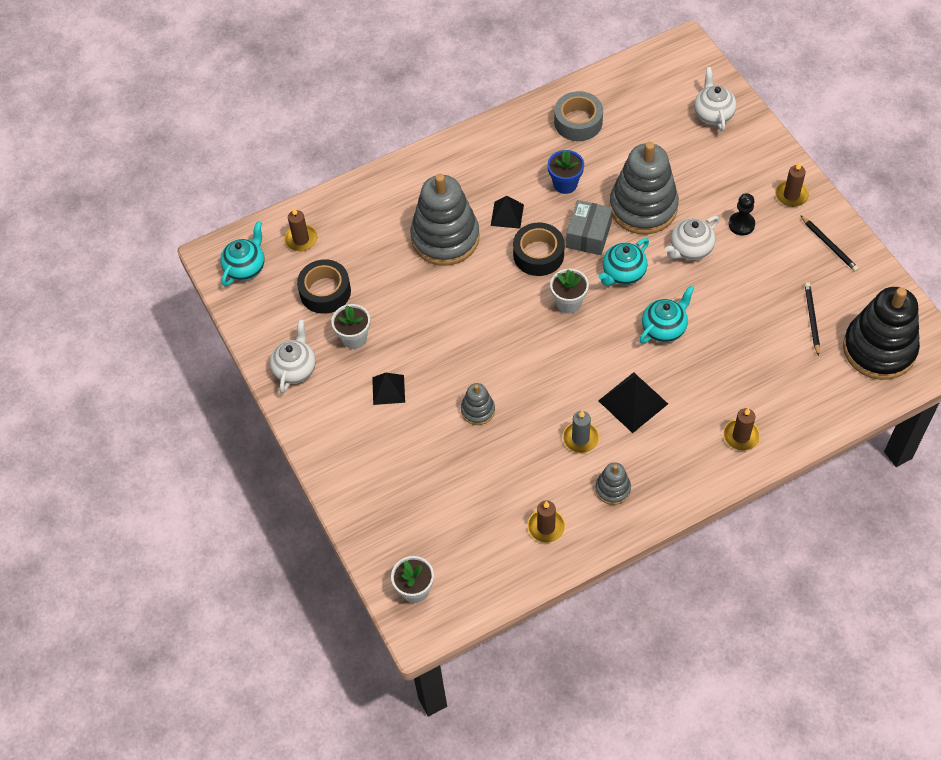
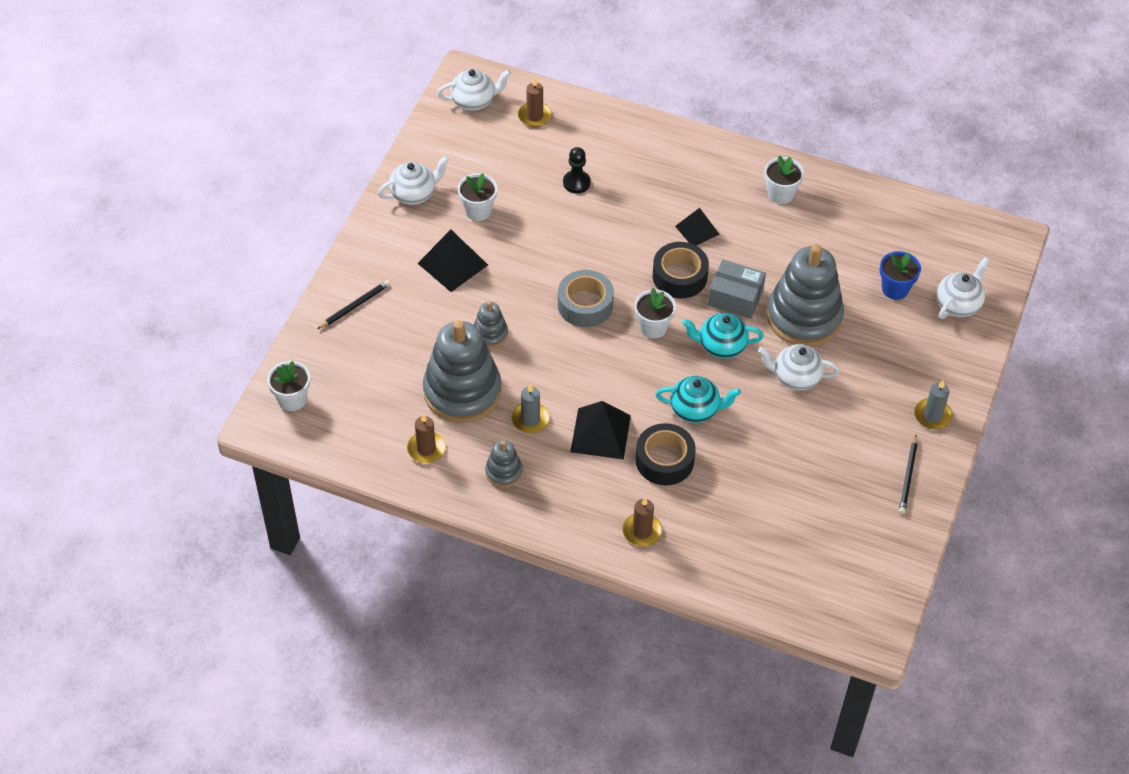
camera: 45 degrees right, 5 degrees down
(246, 267) = (474, 101): turquoise teapot -> white teapot
(325, 292) = (502, 164): black tape -> black tape (664, 460)
(388, 389) = (453, 264): black pyramid -> black pyramid, size x1.54
(445, 238) = (631, 205): grey stacking toy -> grey stacking toy (462, 391)
(523, 144) = (780, 194): none -> white flower pot
(565, 184) = (770, 248): blue flower pot -> blue flower pot (895, 289)
(578, 122) = (844, 216): grey tape -> grey tape (585, 305)
(588, 235) = (735, 297): grey box -> grey box turned 45 degrees clockwise
(741, 224) = (861, 398): black pawn -> black pawn (576, 183)
(791, 195) = (932, 415): brown candle -> grey candle
(811, 319) = (814, 510): black pencil -> black pencil (355, 306)
(879, 349) = (834, 581): black stacking toy -> none

